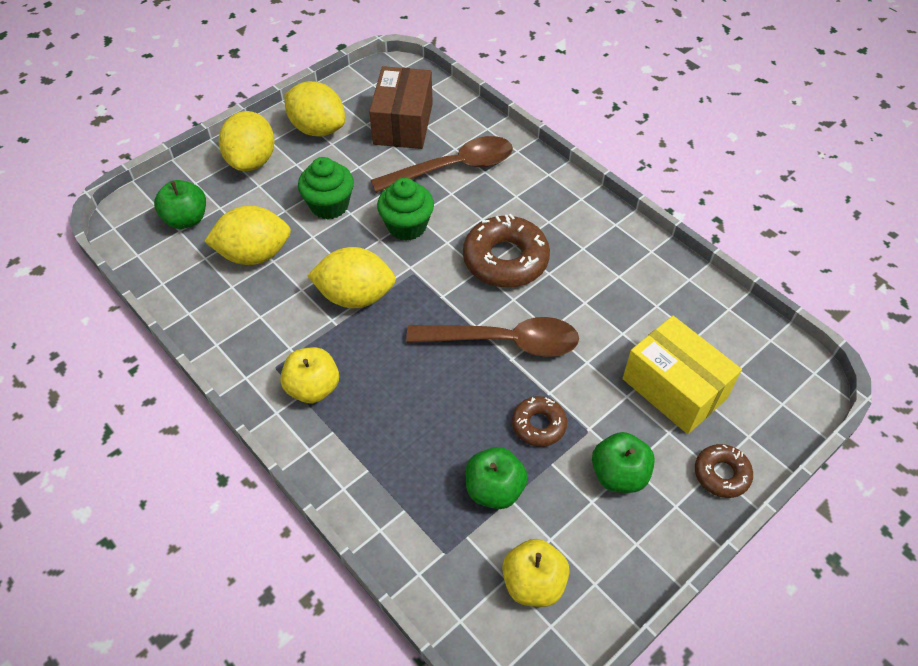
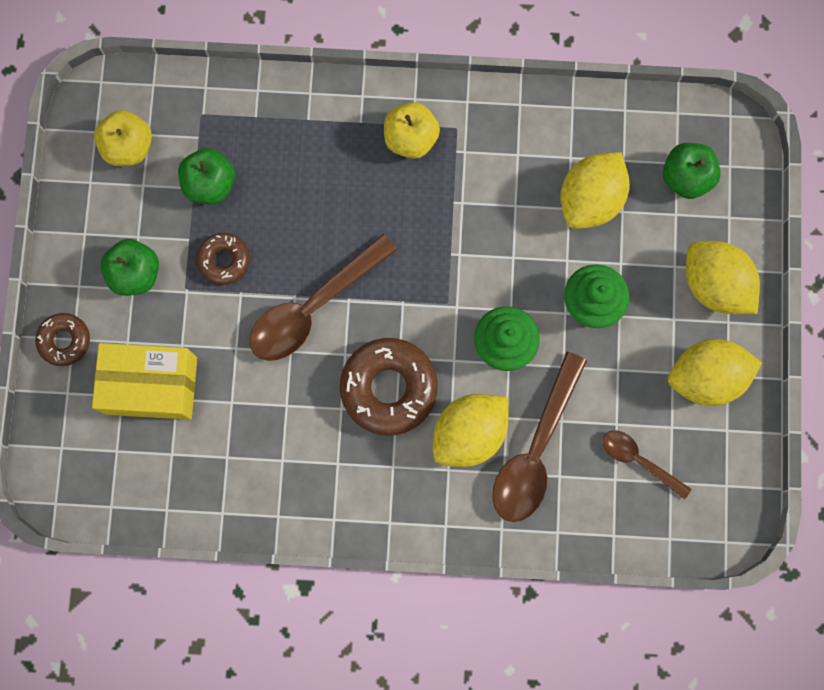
camera: 135 degrees right, 25 degrees up
(355, 296) = (468, 239): yellow lemon -> yellow lemon (469, 433)
(403, 124) = (638, 460): brown box -> brown spoon

